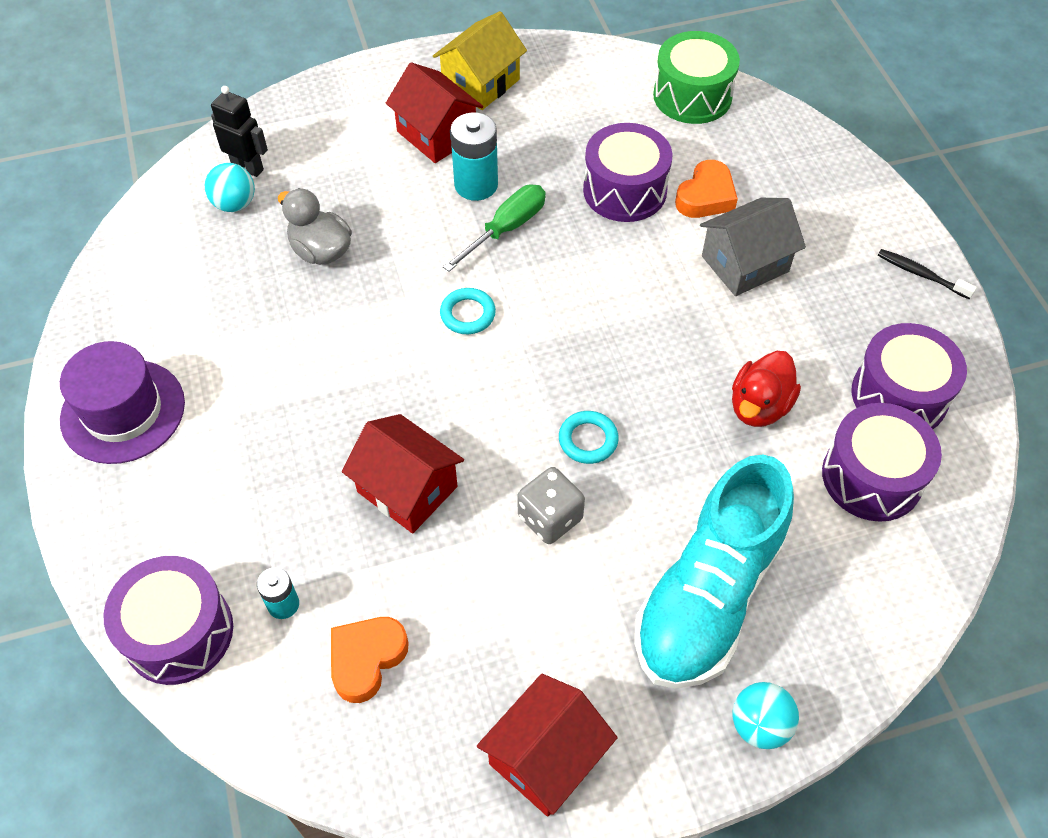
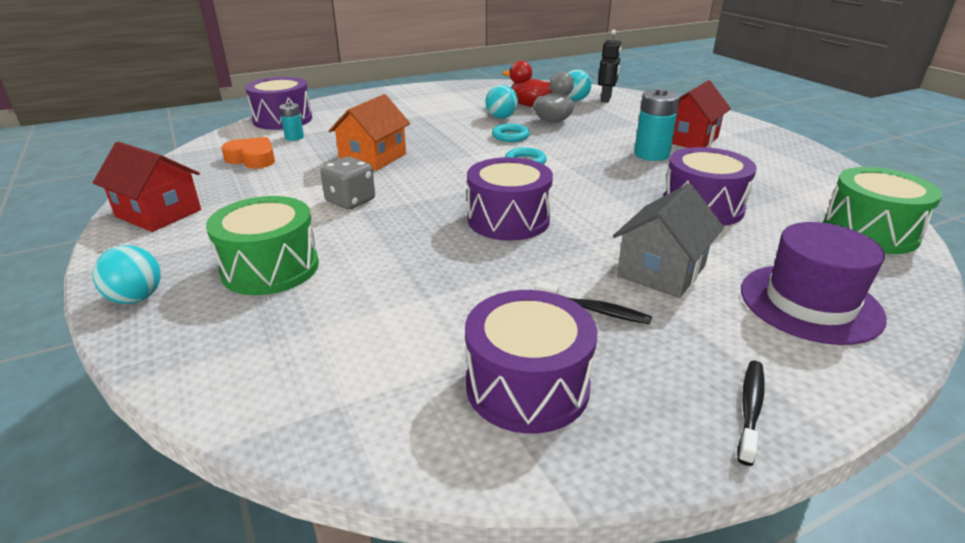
camera: 80 degrees right, 25 degrees down
(123, 411) = (418, 96): purple hat -> purple hat (810, 303)
(284, 310) = (501, 117): none -> turquoise ball
(407, 489) = (373, 158): red house -> orange house
(481, 83) = (760, 147): yellow house -> none
(506, 229) = (616, 167): green screwdriver -> none
(588, 440) = (423, 209): turquoise ring -> turquoise ring (510, 136)
(706, 196) = (735, 245): orange heart -> none
(708, 595) = (270, 268): turquoise shoe -> green drum
(745, 264) = (661, 271): grey house -> grey house turned 75 degrees clockwise
(759, 406) = (479, 286): red duck -> red duck (530, 105)
(803, 329) = (594, 310): none -> black toothbrush
(872, 477) = (402, 363): purple drum -> purple drum (508, 220)

